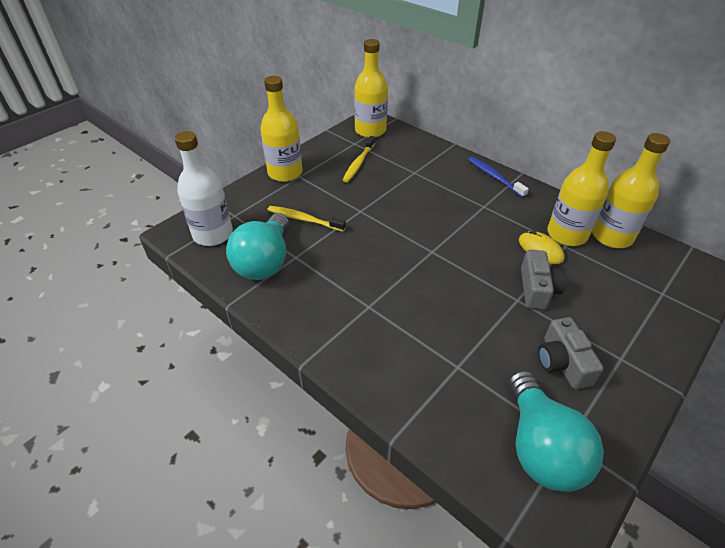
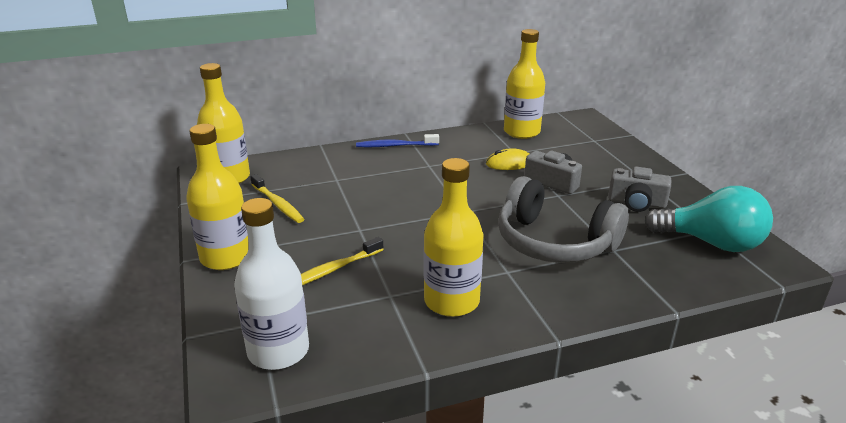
camera: 60 degrees left, 15 degrees down
(265, 262) = (377, 321): turquoise light bulb -> none
(434, 321) = (554, 242): none -> grey headphones
(567, 234) = (502, 146): yellow bottle -> yellow bottle (451, 301)

